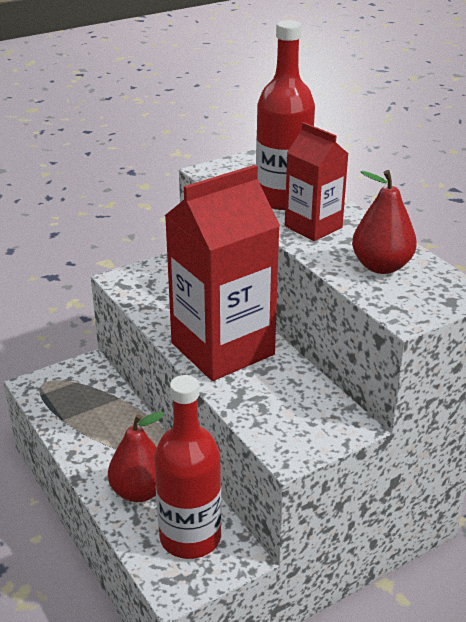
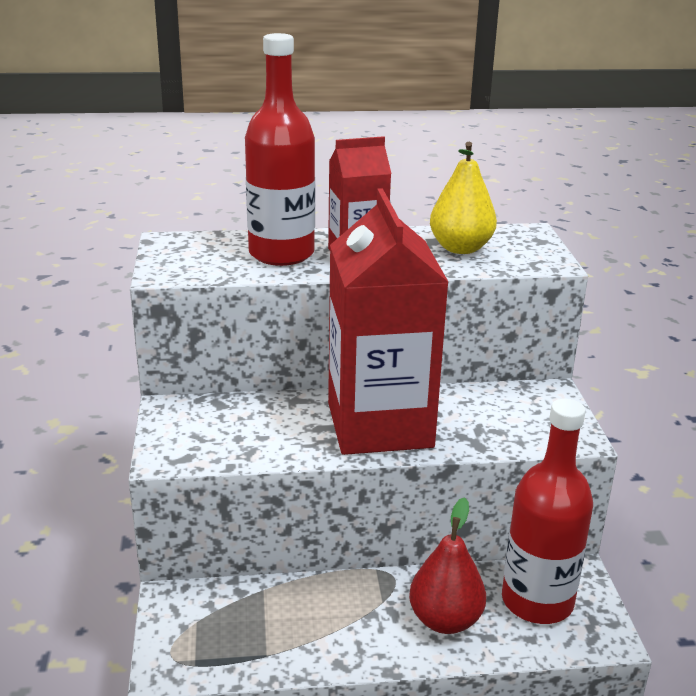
camera: 65 degrees left, 5 degrees down
(381, 266) = (460, 248): red pear -> yellow pear

